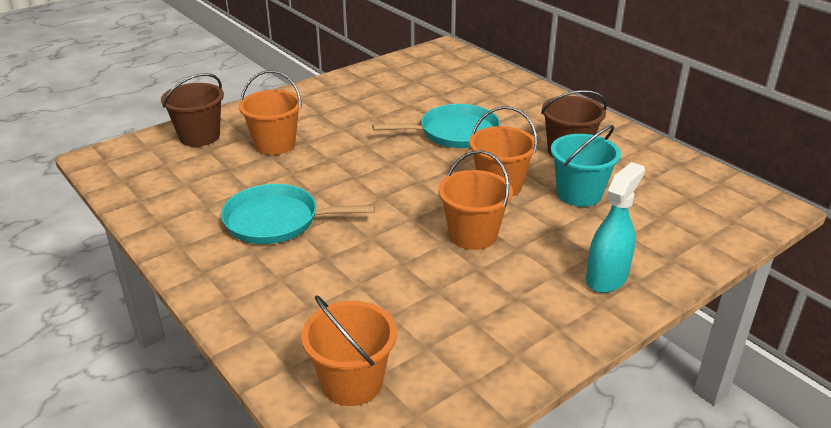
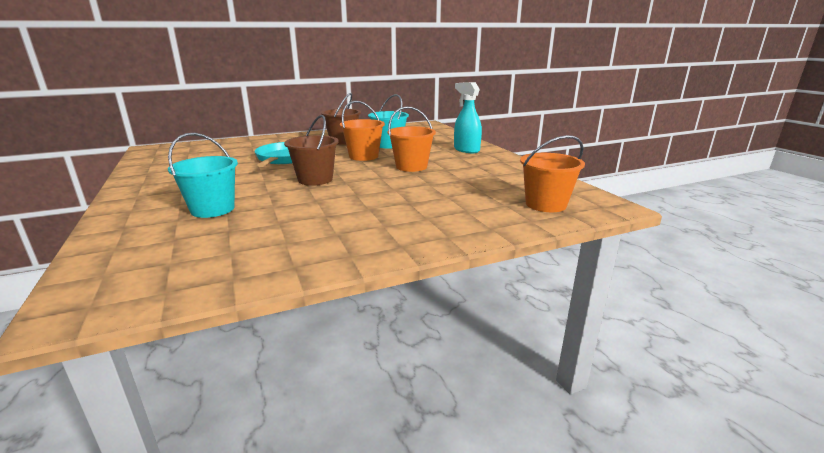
camera: 75 degrees left, 10 degrees down
(199, 136) = (133, 242): brown bucket -> brown bucket (315, 179)
(275, 144) = (212, 209): orange bucket -> turquoise bucket
(277, 221) = (345, 215): turquoise pan -> none

